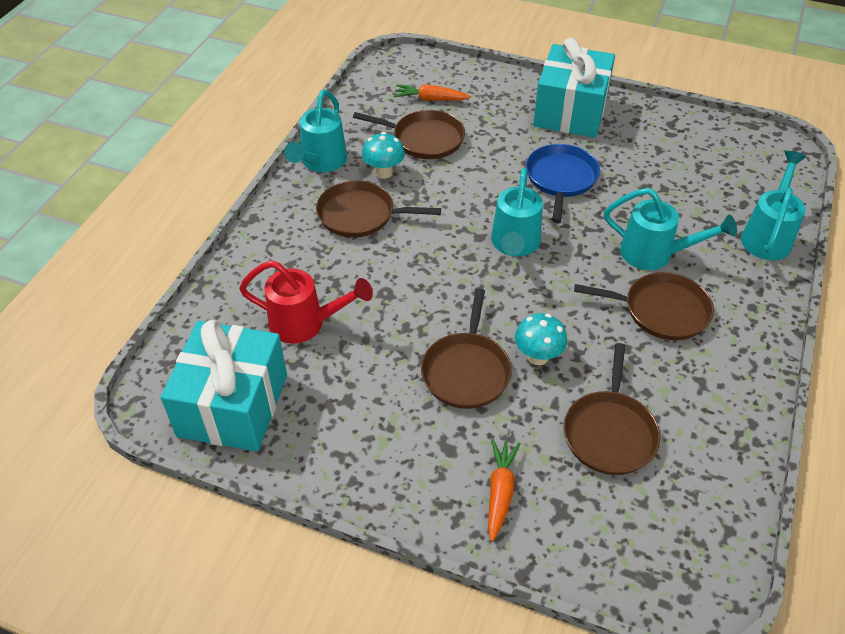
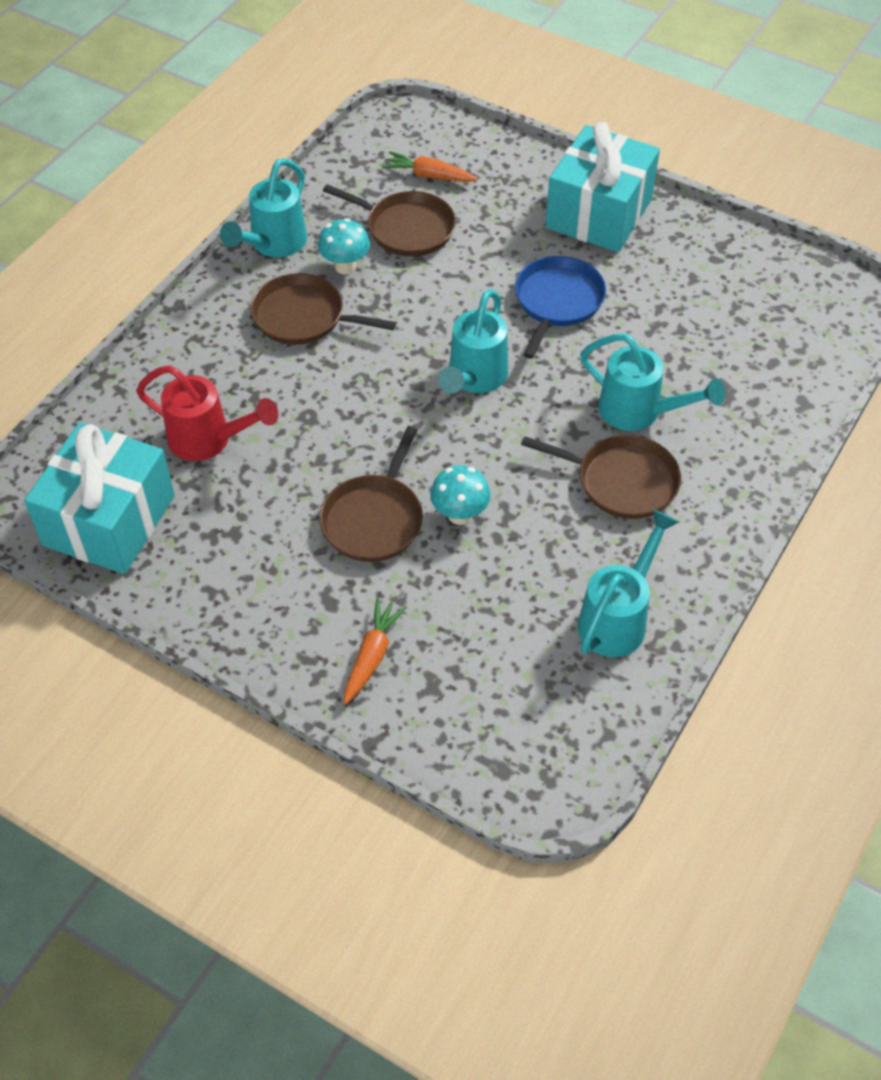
camera: 10 degrees right, 5 degrees up
(609, 432) = (513, 610): brown pan -> none
(768, 235) = (787, 407): turquoise watering can -> turquoise watering can (618, 617)

